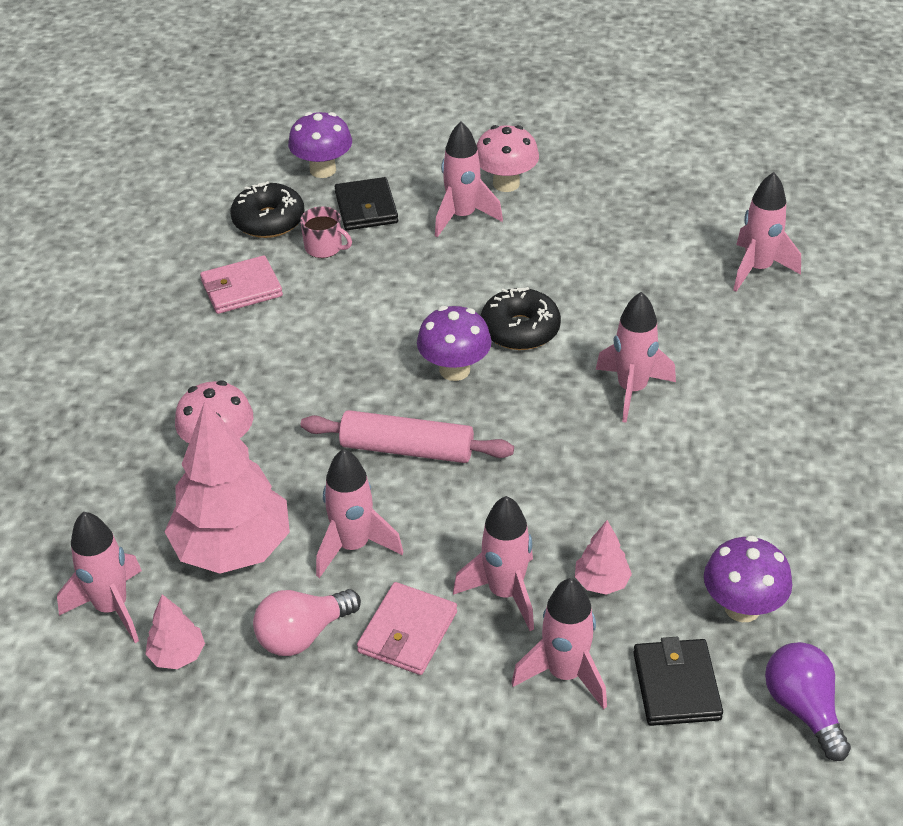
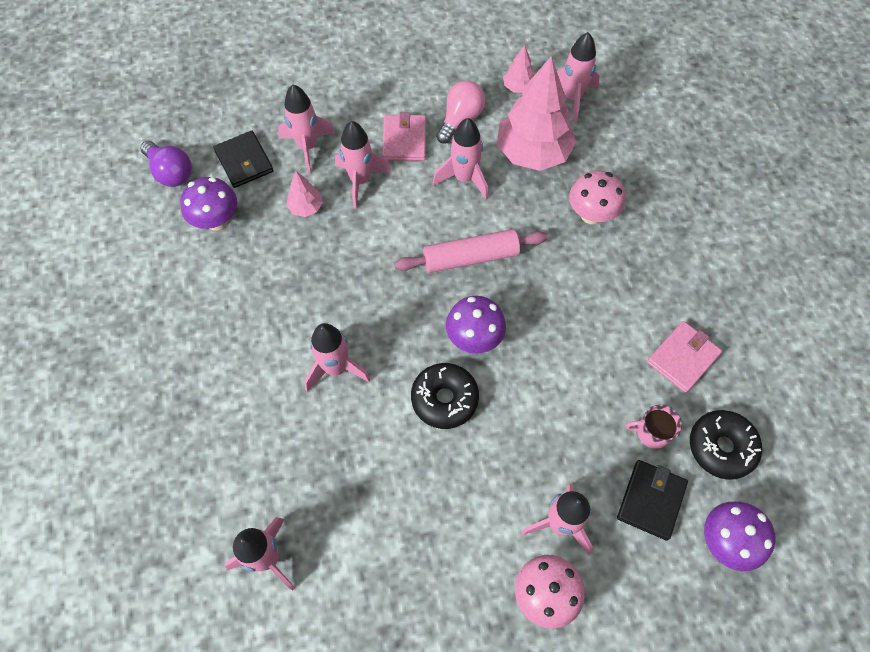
camera: 155 degrees right, 20 degrees up
(366, 208) = (651, 500): black wallet -> black wallet turned 60 degrees clockwise

